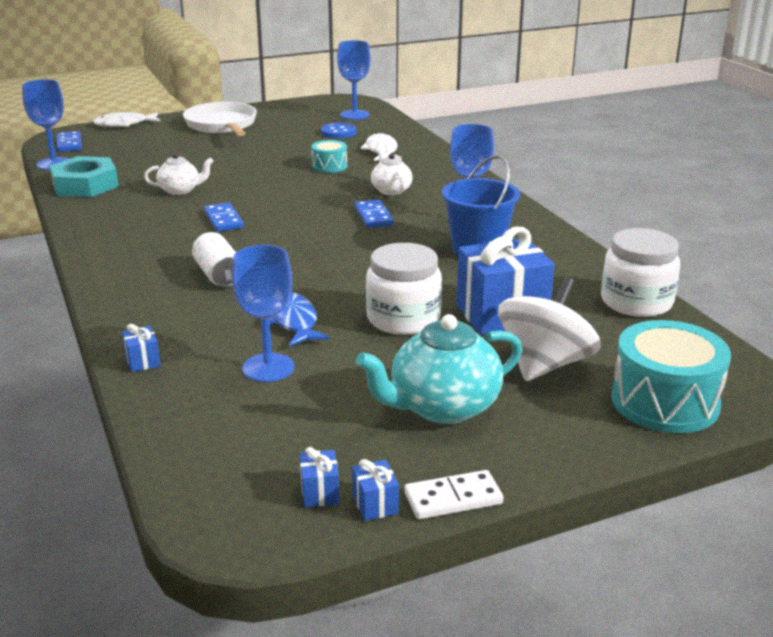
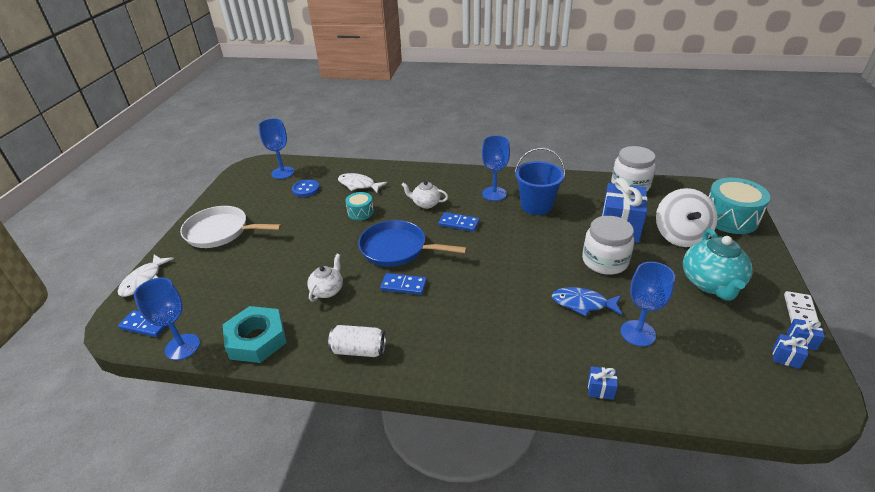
camera: 55 degrees left, 10 degrees up
(219, 275) = (494, 315): white can -> white can (359, 350)
(284, 200) = (397, 249): none -> blue pan
(545, 364) = (680, 236): white spinning top -> white spinning top turned 150 degrees counterclockwise

